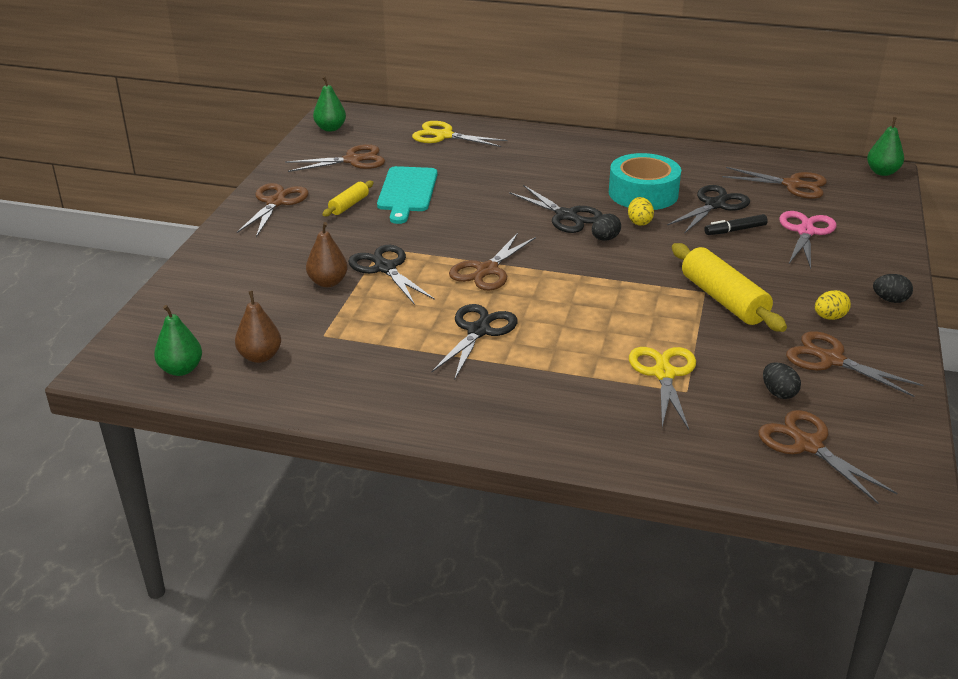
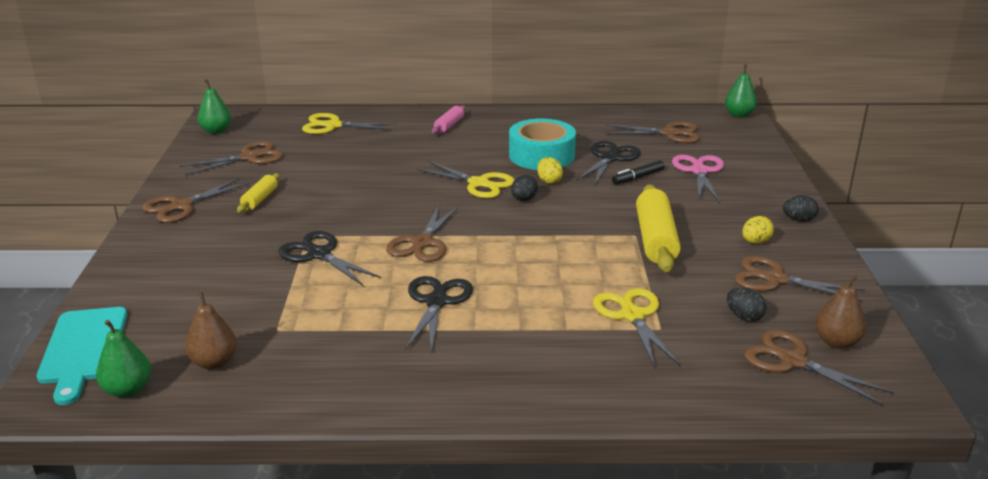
camera: 15 degrees left, 5 degrees down
(276, 202) = (181, 206): brown scissors -> brown scissors turned 135 degrees counterclockwise
(328, 282) = (263, 276): brown pear -> brown pear (836, 342)
(407, 192) = (315, 180): turquoise cutting board -> turquoise cutting board (83, 349)
(560, 149) = (449, 125): none -> pink rolling pin
(566, 216) = (478, 183): black scissors -> yellow scissors
(724, 299) = (656, 239): yellow rolling pin -> yellow rolling pin turned 45 degrees clockwise

